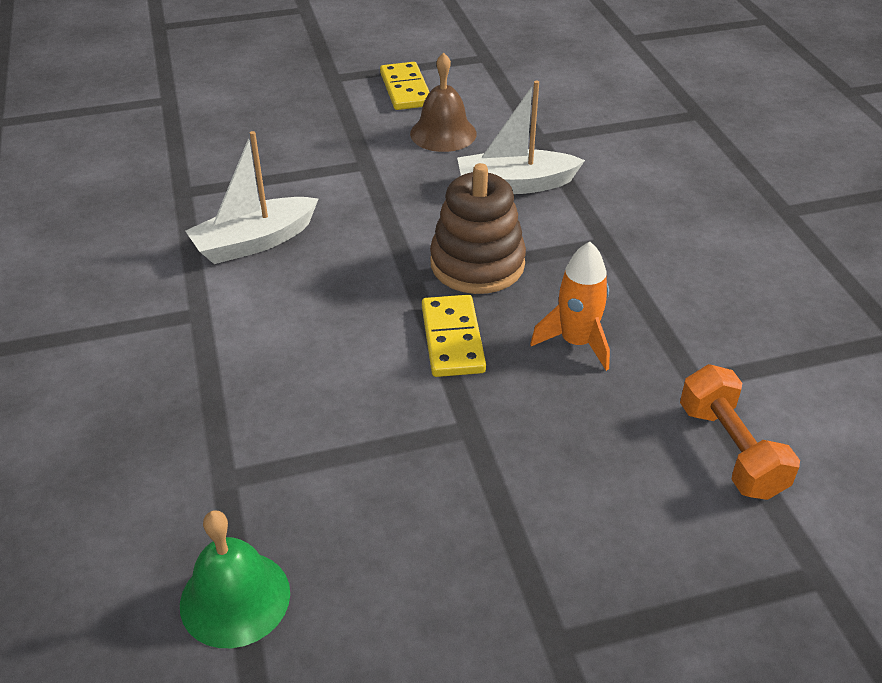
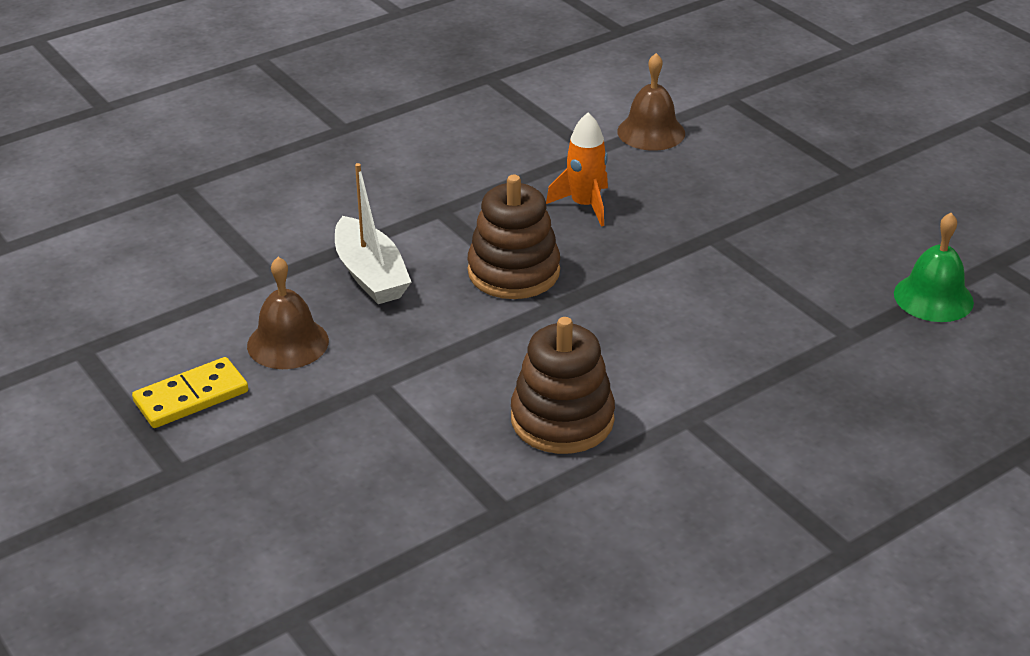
camera: 110 degrees left, 5 degrees down
(254, 242) = (562, 419): white boat -> brown stacking toy
(453, 339) = (622, 264): yellow domino -> none
(730, 450) = (651, 132): orange dumbbell -> brown bell

